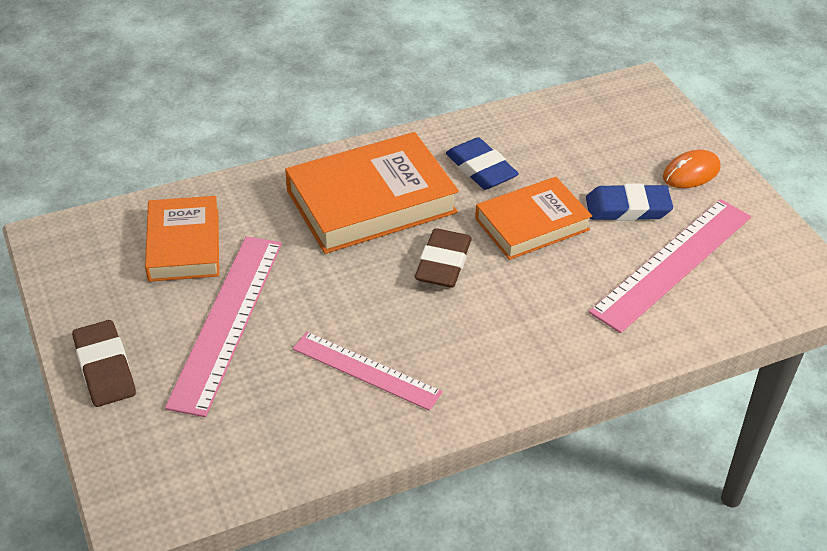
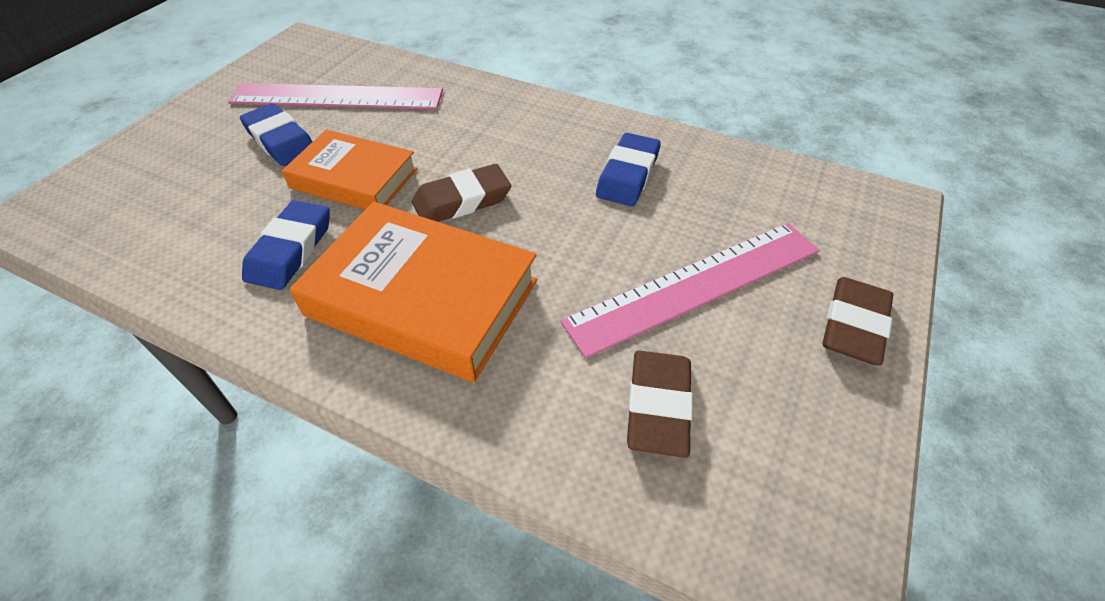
camera: 130 degrees left, 5 degrees up
(184, 245) = (658, 406): orange book -> brown eraser
(366, 370) = (628, 175): pink ruler -> blue eraser
(691, 173) = (195, 129): orange mouse -> none

